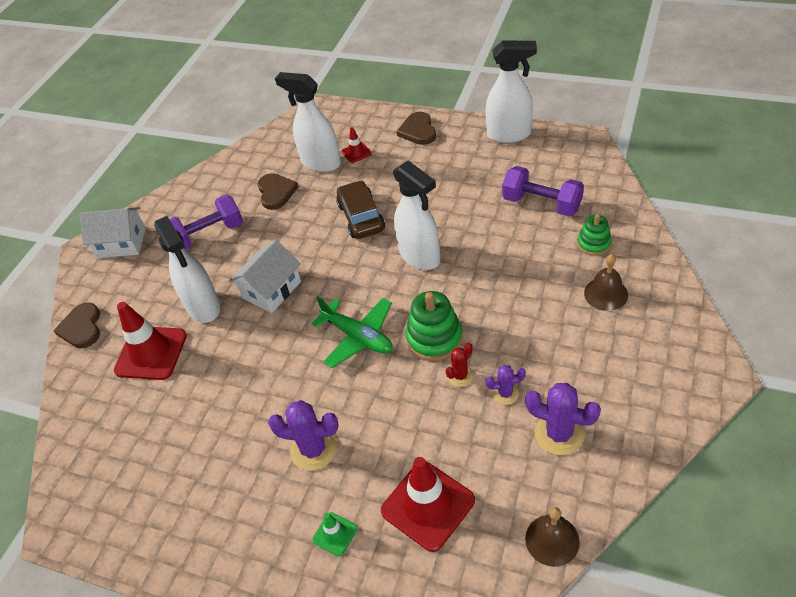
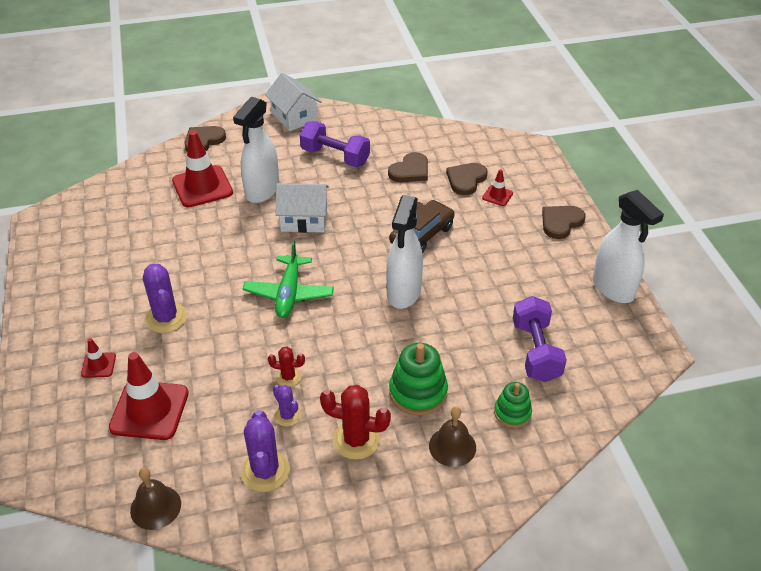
camera: 50 degrees right, 5 degrees down
(320, 163) = (466, 180): white spray bottle -> brown heart
(335, 534) = (98, 365): green traffic cone -> red traffic cone
(434, 338) = (318, 342): green stacking toy -> green stacking toy (418, 392)
(562, 354) = (356, 440): none -> red cactus

